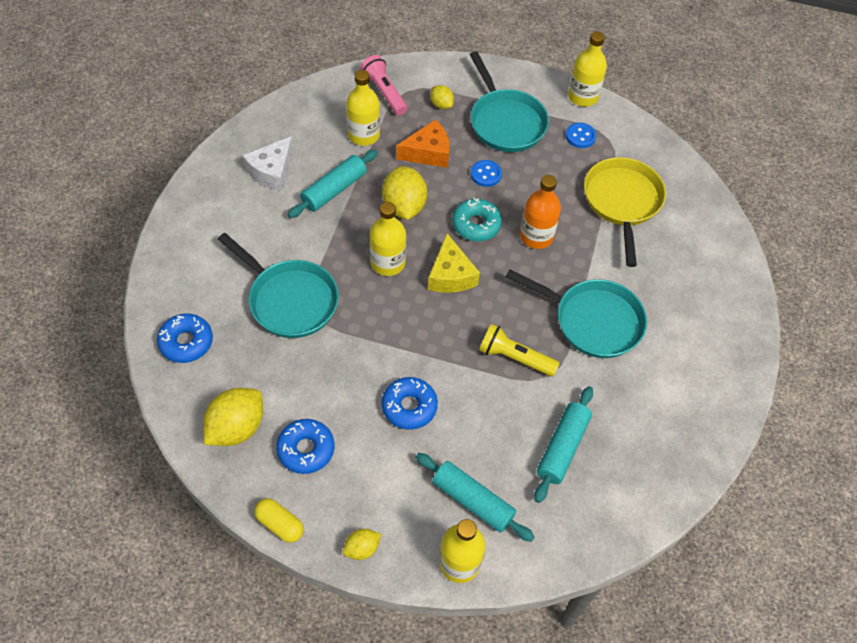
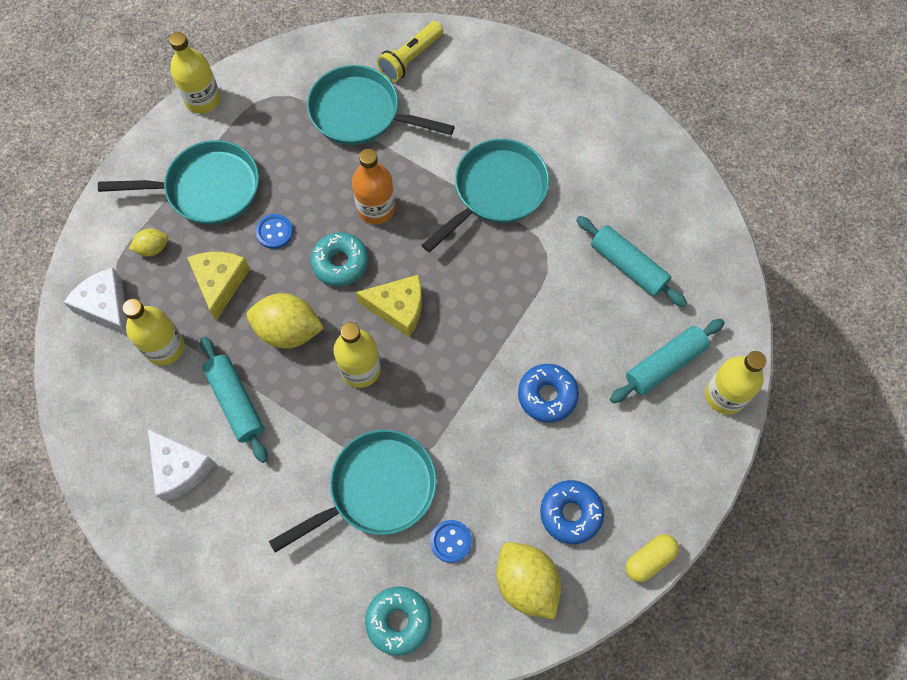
camera: 70 degrees left, 10 degrees up
(186, 342) = (398, 621): blue donut -> turquoise donut
(362, 548) = (692, 483): yellow lemon -> none
(384, 92) = (106, 306): pink flashlight -> white cheese
(428, 152) = (220, 283): orange cheese -> yellow cheese
(514, 357) = (518, 277): yellow flashlight -> yellow flashlight (410, 58)
(580, 136) = (258, 121): blue button -> blue button (451, 541)
(622, 202) = (361, 113): yellow pan -> turquoise pan

